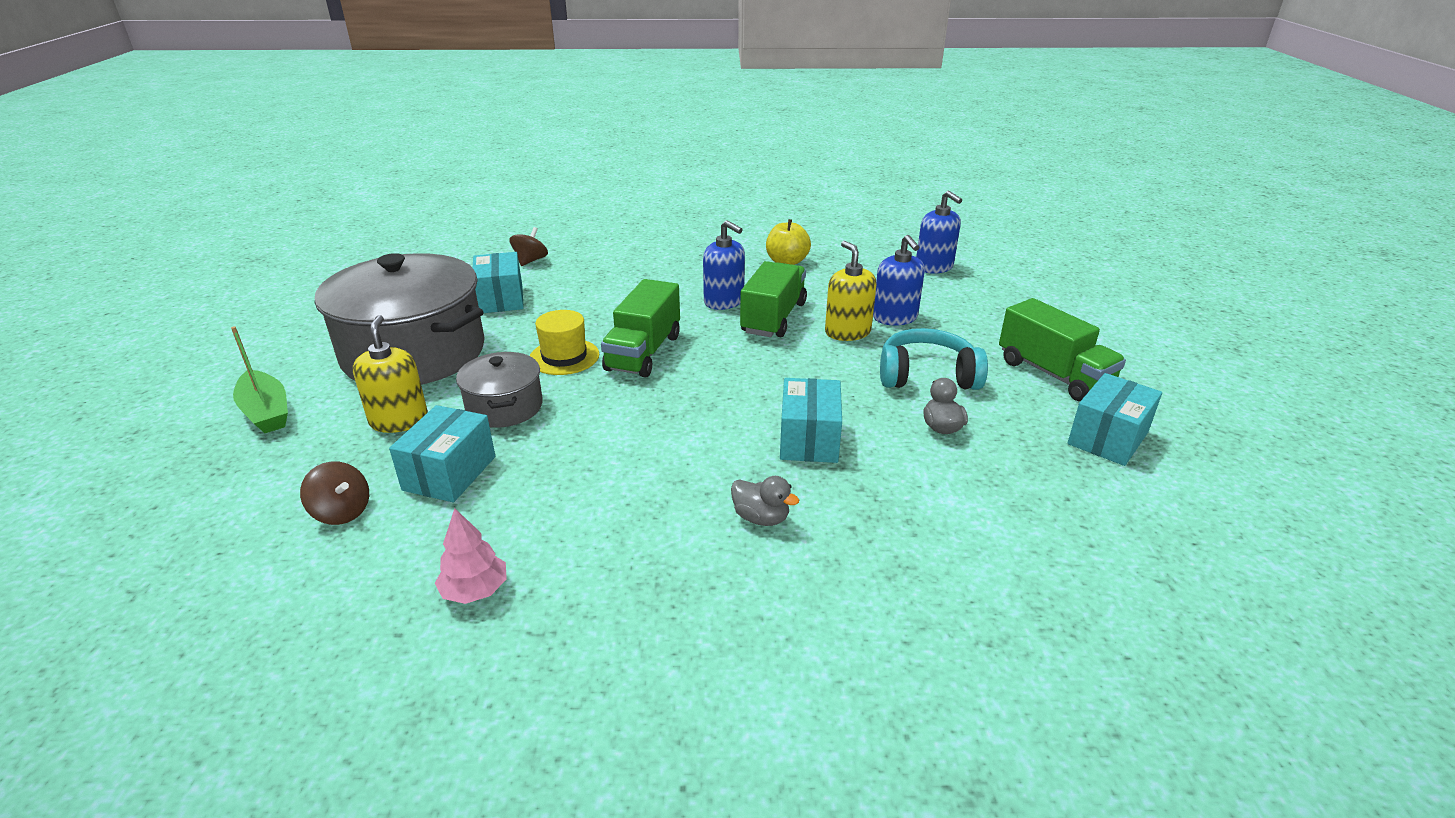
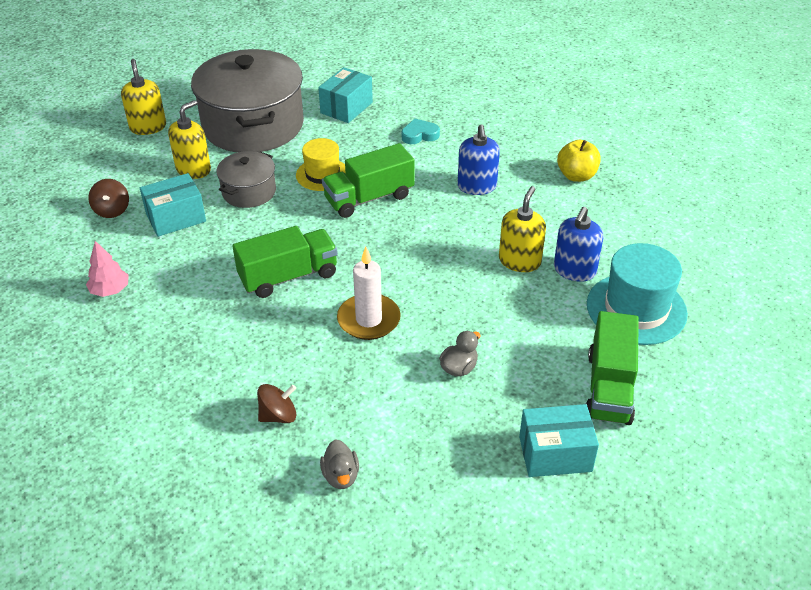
camera: 45 degrees right, 10 degrees up
(266, 412) = (148, 127): green boat -> yellow soap dispenser
(530, 261) = (405, 83): brown spinning top -> brown spinning top (278, 415)
(610, 289) = (419, 135): none -> turquoise heart
(761, 518) = (272, 346): grey duck -> grey duck (341, 476)
(773, 318) = (488, 219): green truck -> green truck (288, 276)
(809, 439) = (368, 320): turquoise box -> white candle
(927, 376) = (515, 328): turquoise headphones -> none
(934, 267) = (689, 245): blue soap dispenser -> none
(976, 319) = (636, 309): none -> turquoise hat

